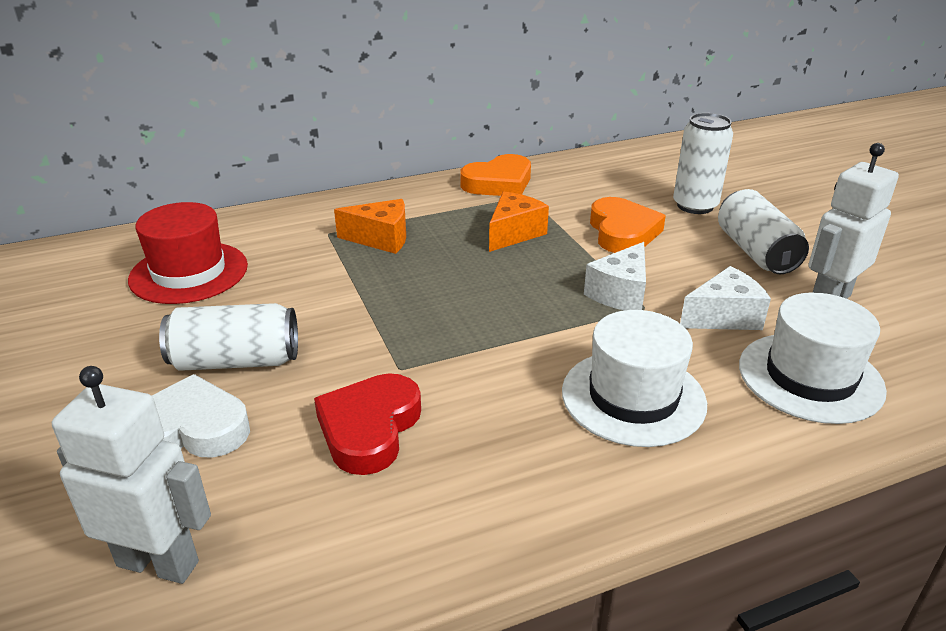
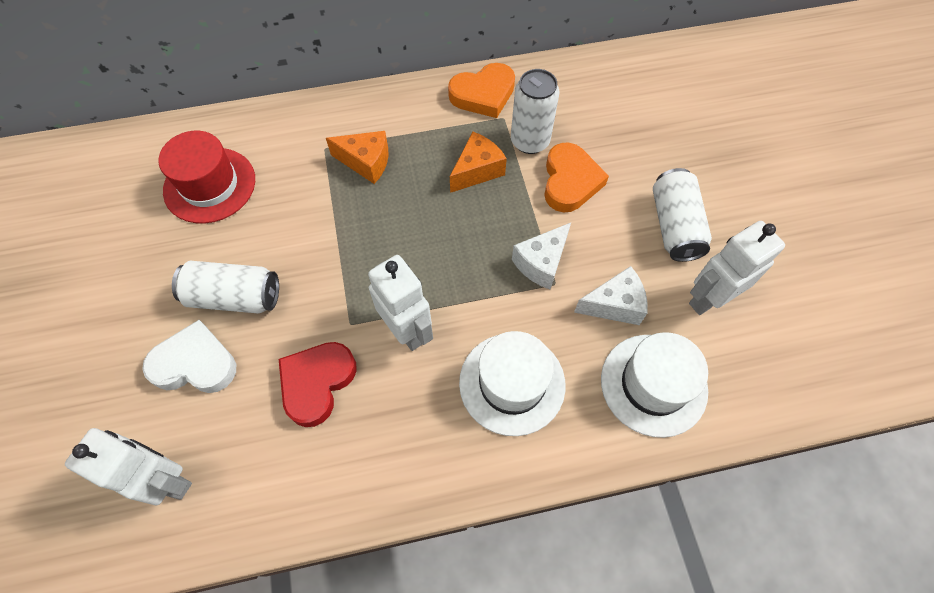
camera: 10 degrees right, 30 degrees up
(477, 365) = (407, 330): none -> white robot
(695, 206) = (647, 152): white can -> white can (530, 141)

